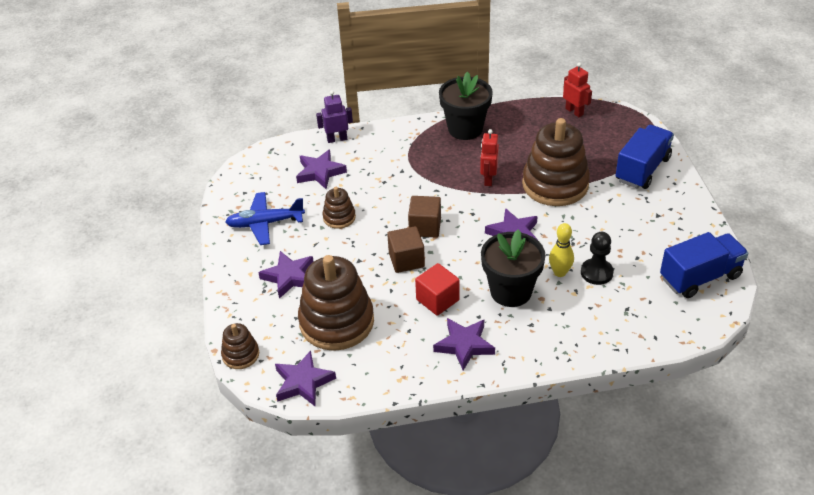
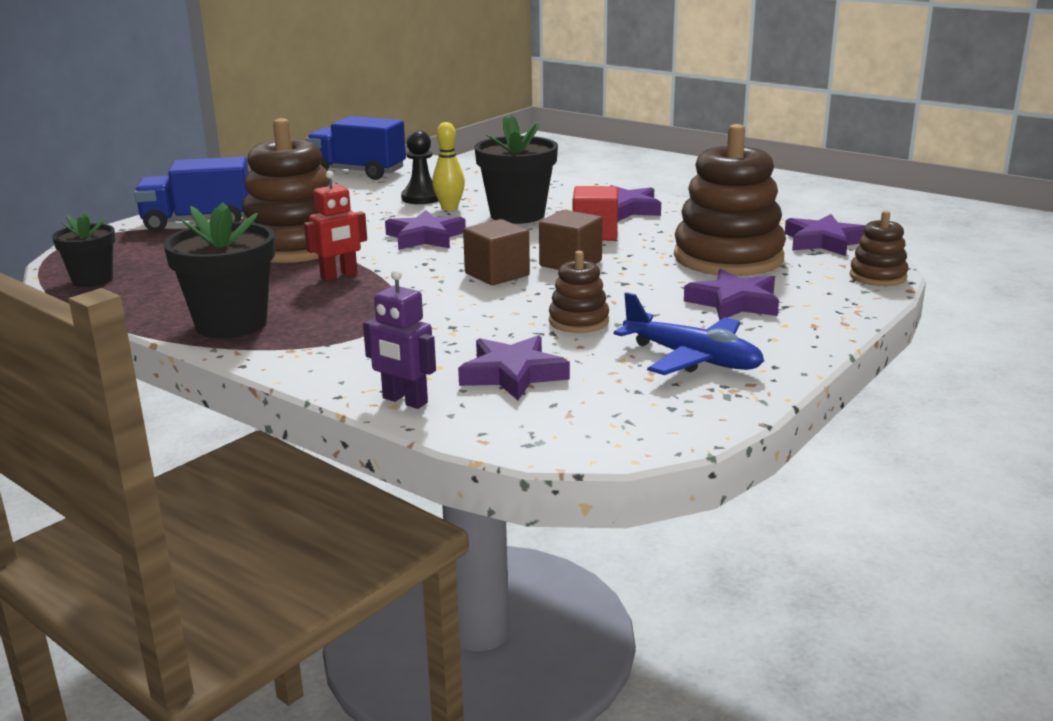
camera: 135 degrees left, 20 degrees down
(574, 111) = (92, 280): red robot -> black flower pot

